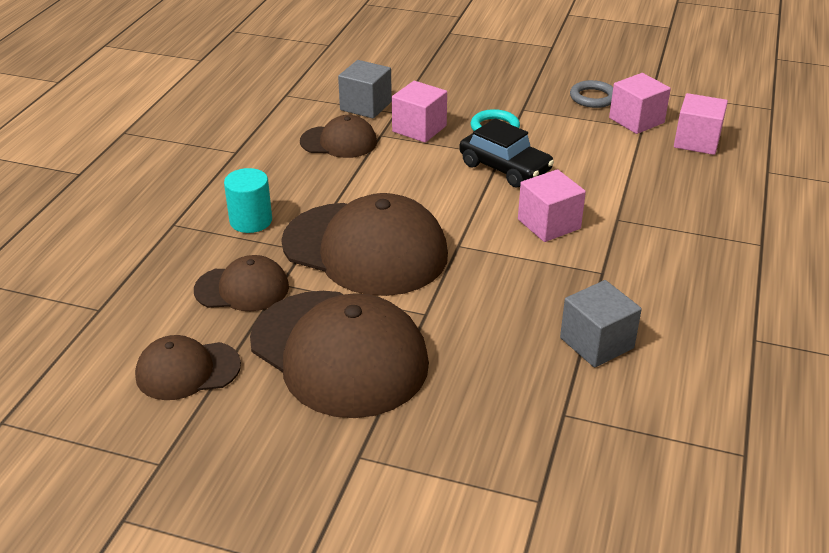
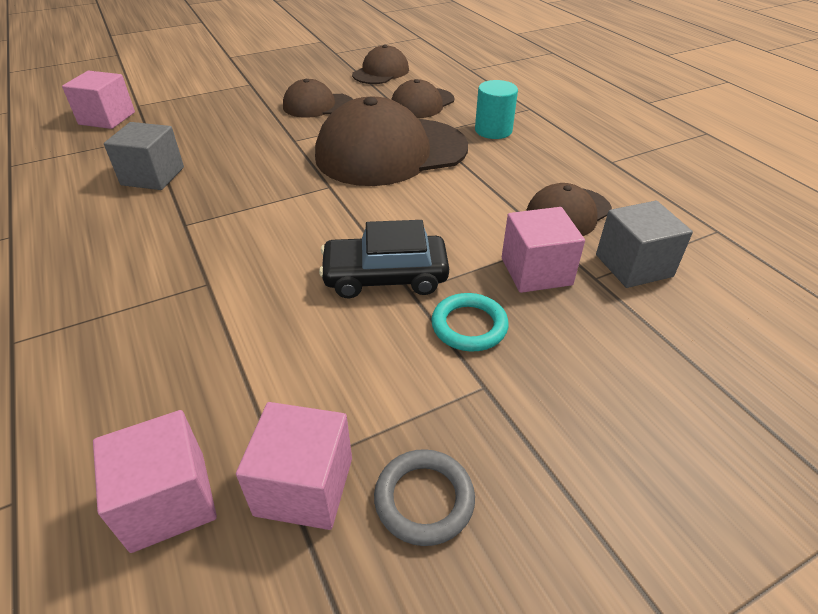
camera: 135 degrees right, 5 degrees up
(339, 353) = (318, 105): brown cap -> brown cap, size x0.52
(549, 224) = (273, 241): pink cube -> pink cube (107, 118)

